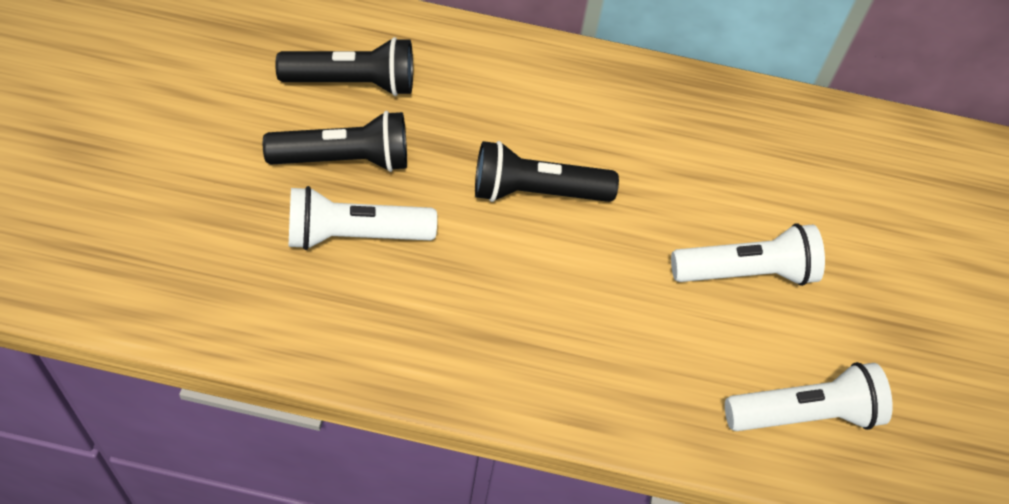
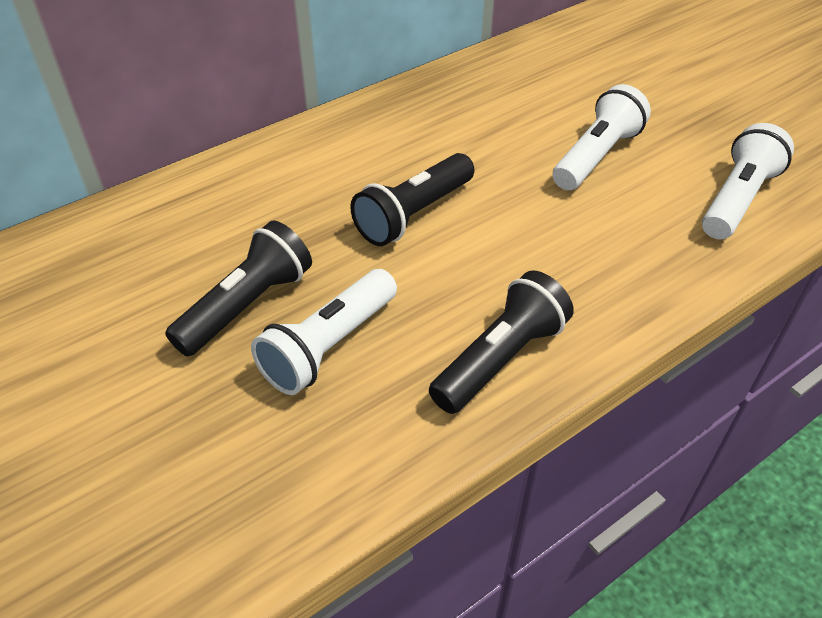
camera: 40 degrees left, 10 degrees down
(353, 82) = (181, 252): black flashlight -> black flashlight (500, 358)

